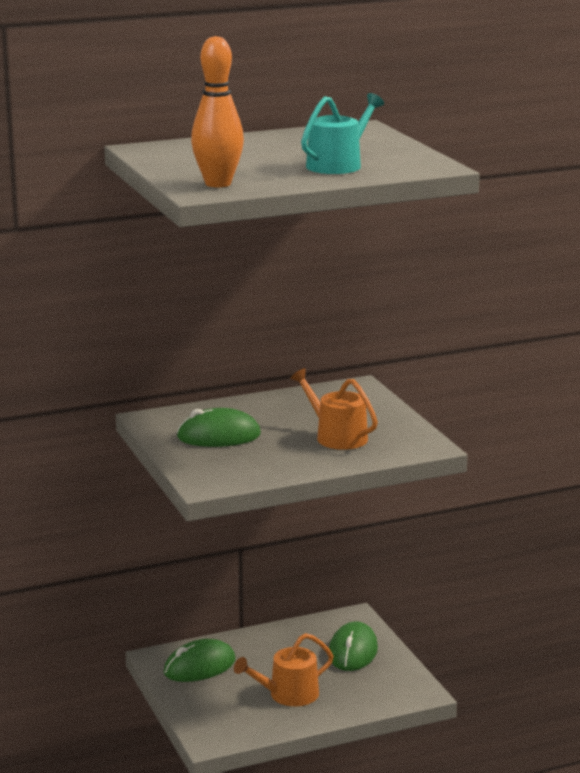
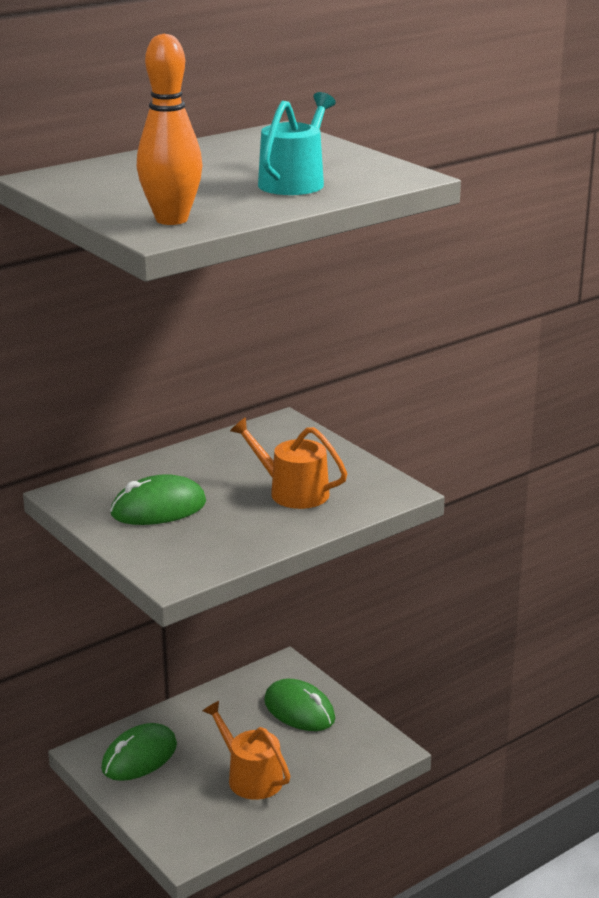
camera: 15 degrees left, 5 degrees up
(288, 695) = (250, 777): orange watering can -> orange watering can turned 90 degrees clockwise
(353, 652) = (299, 710): green mouse -> green mouse turned 45 degrees counterclockwise

